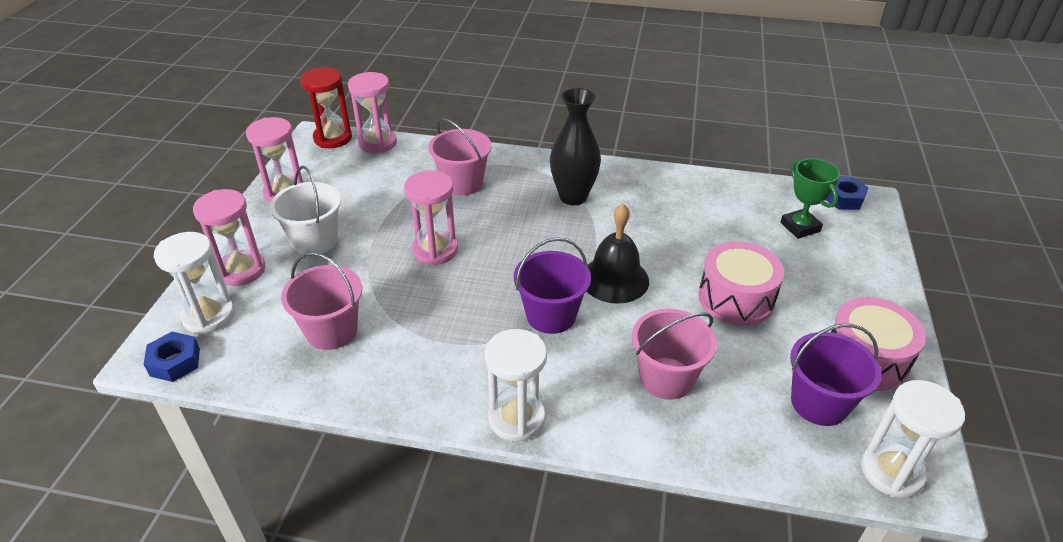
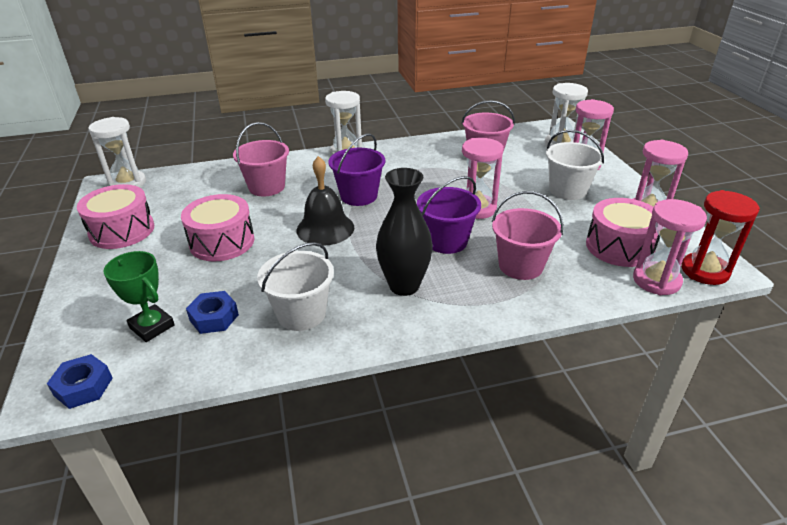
camera: 155 degrees right, 5 degrees down
(175, 362) = (543, 128): blue nut -> blue nut (214, 317)
(362, 172) = (619, 247): none -> pink drum
(670, 200) = (301, 314): none -> white bucket
(819, 403) = (164, 200): purple bucket -> purple bucket (446, 241)

